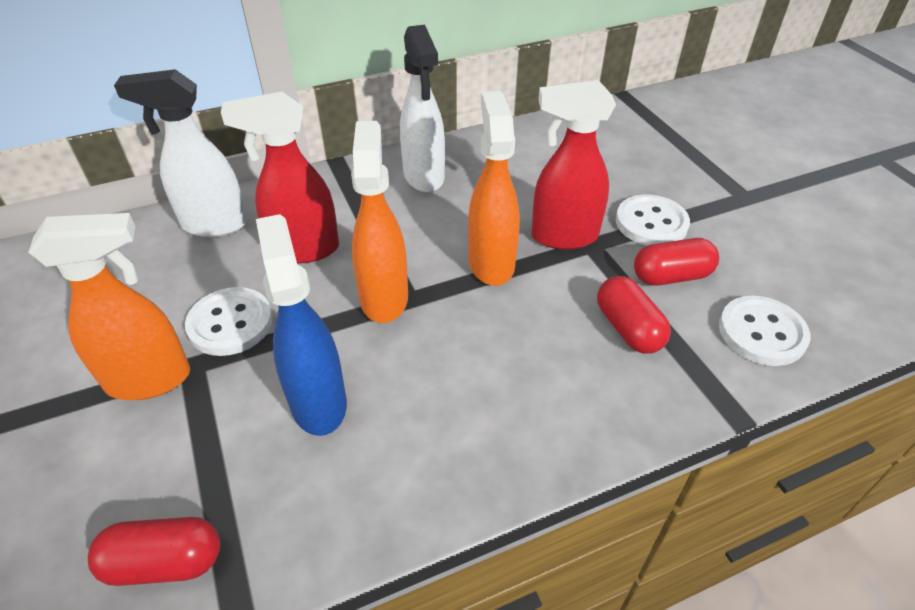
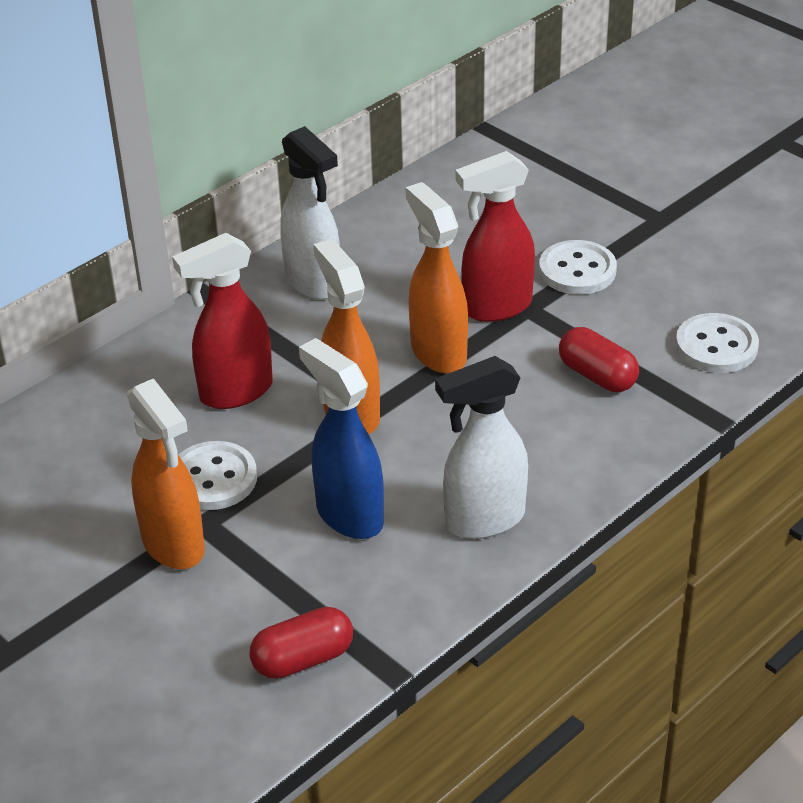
camera: 20 degrees left, 5 degrees down
(150, 379) = (174, 545): orange spray bottle -> orange spray bottle turned 90 degrees clockwise
(213, 225) = (115, 394): white spray bottle -> white spray bottle (483, 520)
(671, 276) = (617, 318): red capsule -> none

